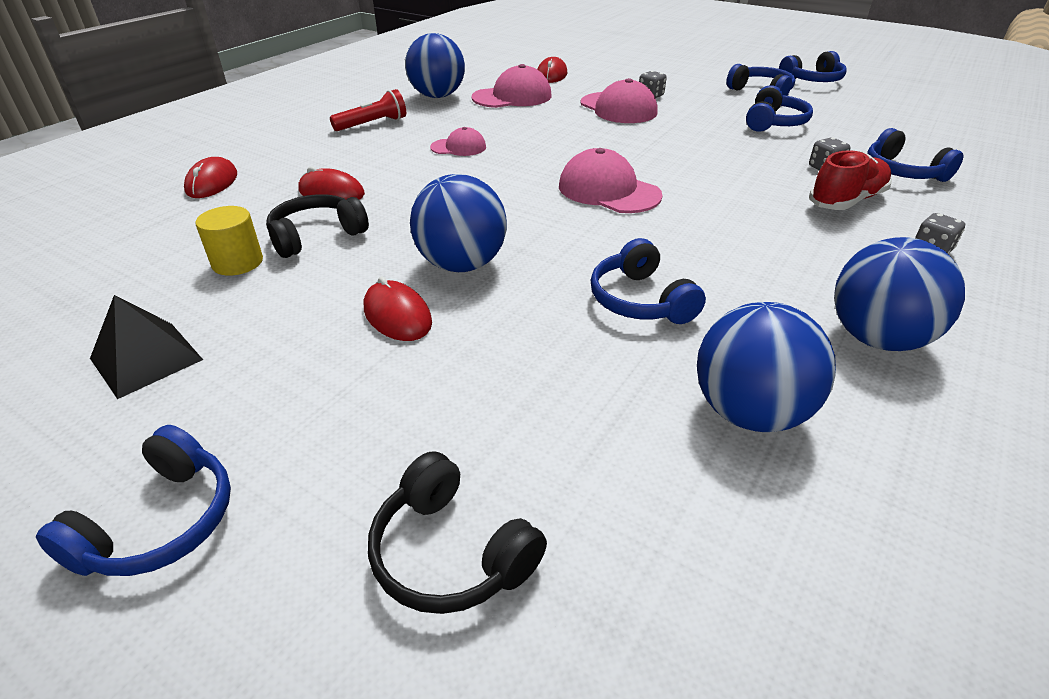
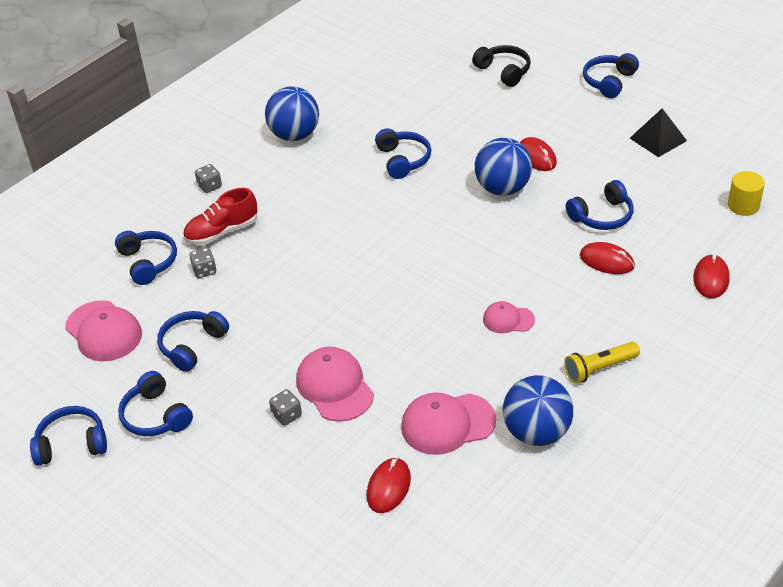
camera: 170 degrees left, 5 degrees up
(237, 262) = (644, 196): yellow cylinder -> yellow cylinder (743, 205)
(316, 236) = (602, 216): black headphones -> blue headphones
(372, 124) = (599, 368): red flashlight -> yellow flashlight
(608, 191) = (390, 252): pink cap -> pink cap (103, 331)
(749, 412) = (378, 107): blue ball -> none

